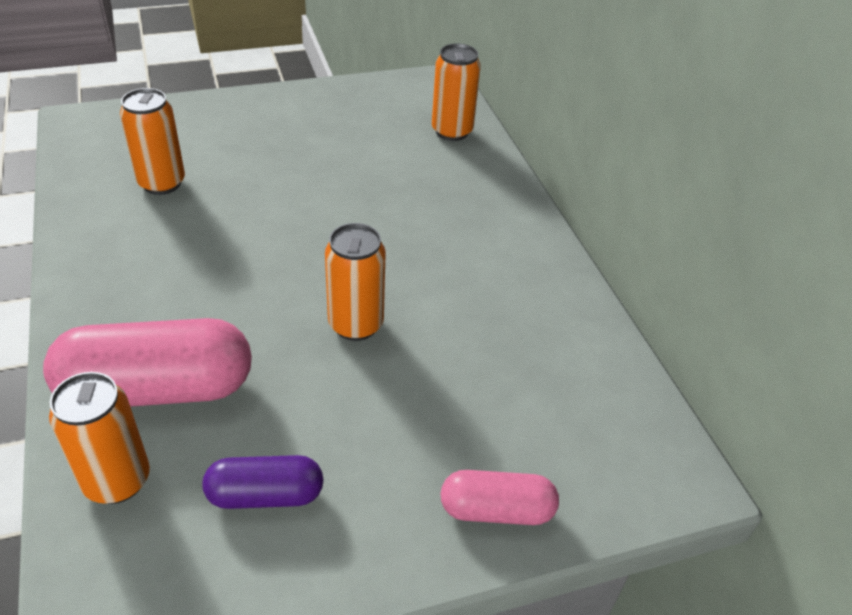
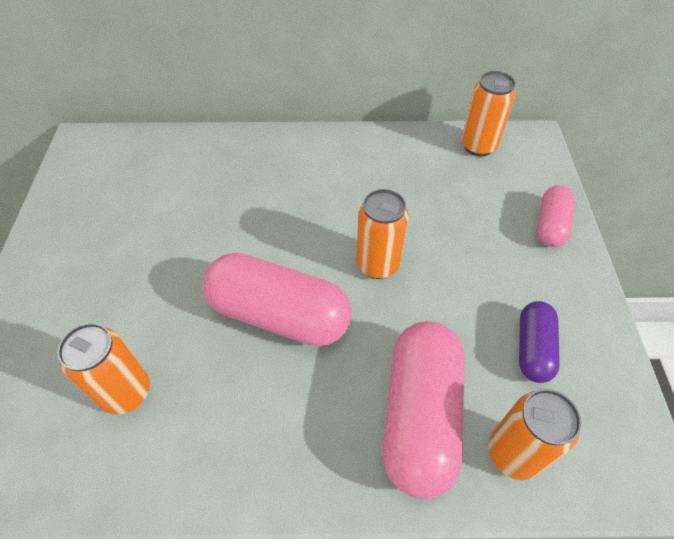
camera: 70 degrees left, 10 degrees up
(264, 258) = (279, 314): none -> pink capsule
(452, 131) = (162, 153): orange can -> orange can (478, 146)

